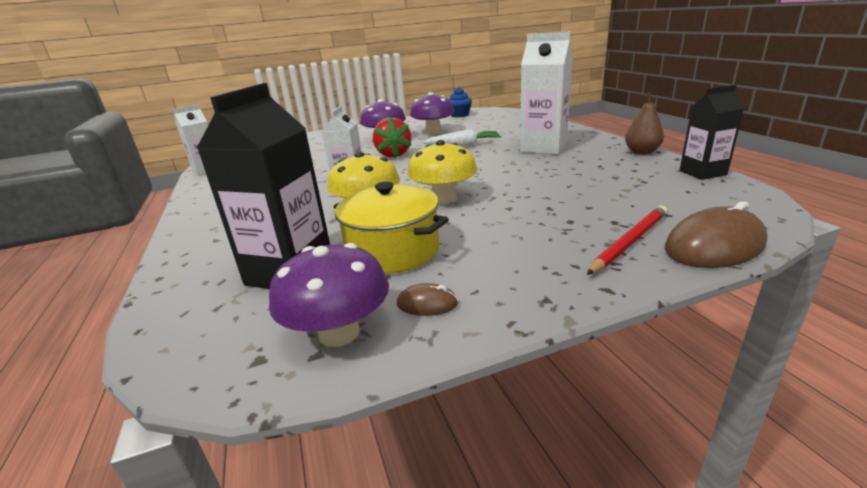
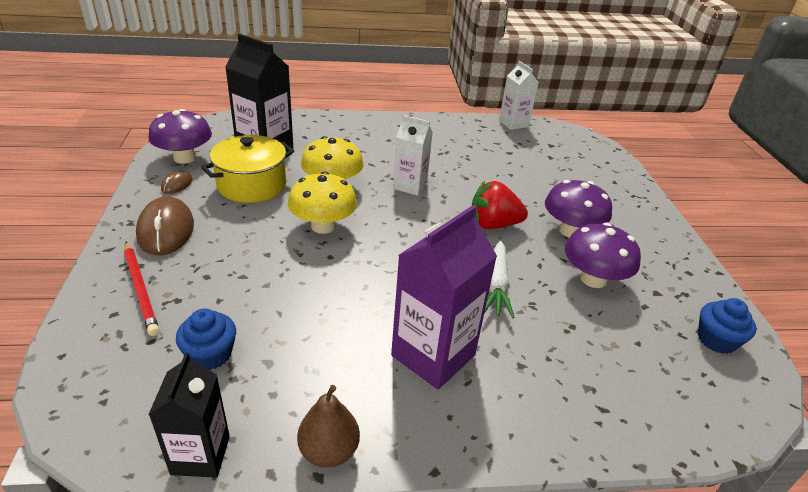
camera: 100 degrees right, 10 degrees up
(543, 147) = (433, 355): white carton -> purple carton
(640, 192) = (210, 354): none -> blue cupcake
(714, 246) = (81, 329): brown mouse -> brown mouse (166, 230)

